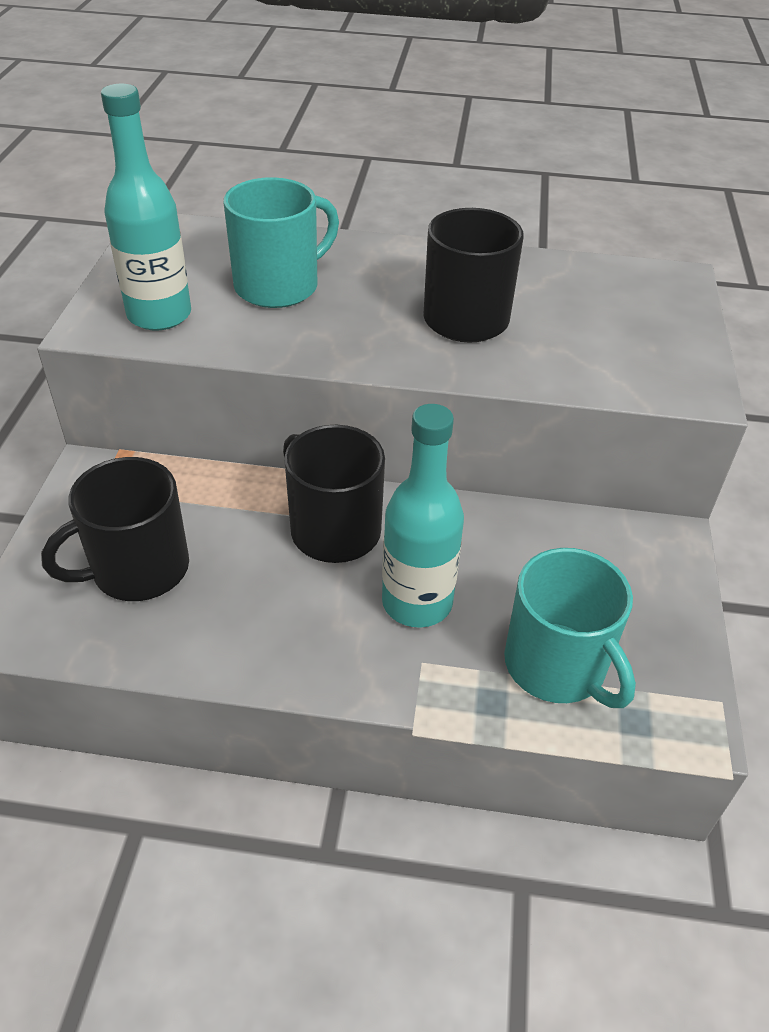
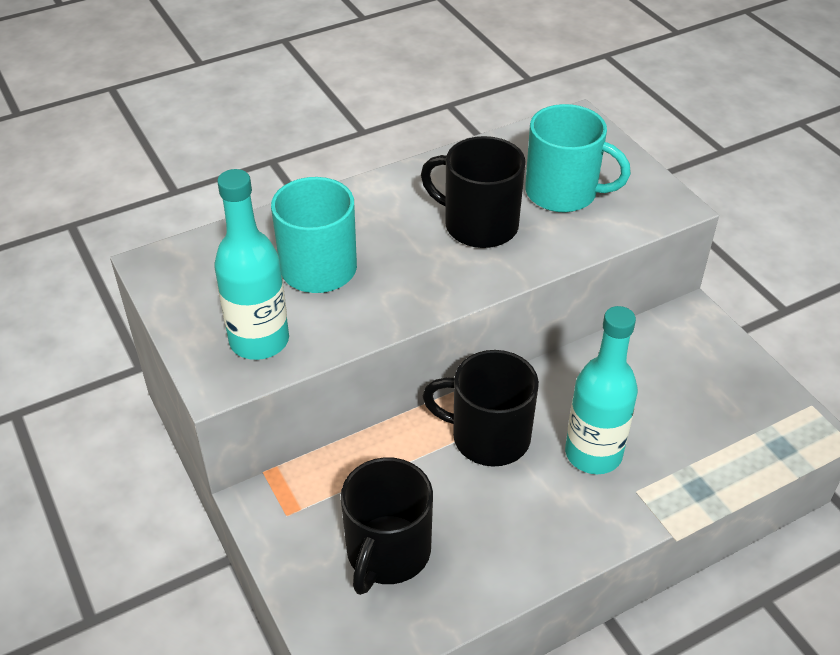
camera: 35 degrees left, 0 degrees up
(557, 665) = (711, 441): turquoise mug -> turquoise mug (563, 193)

